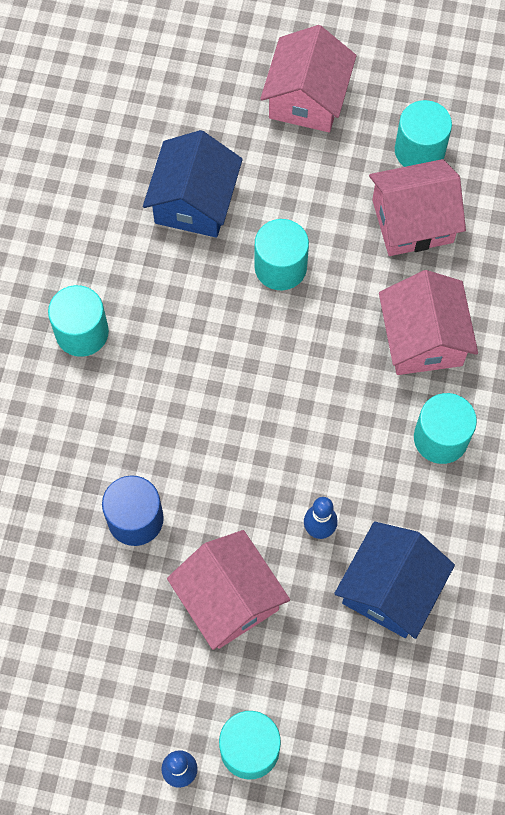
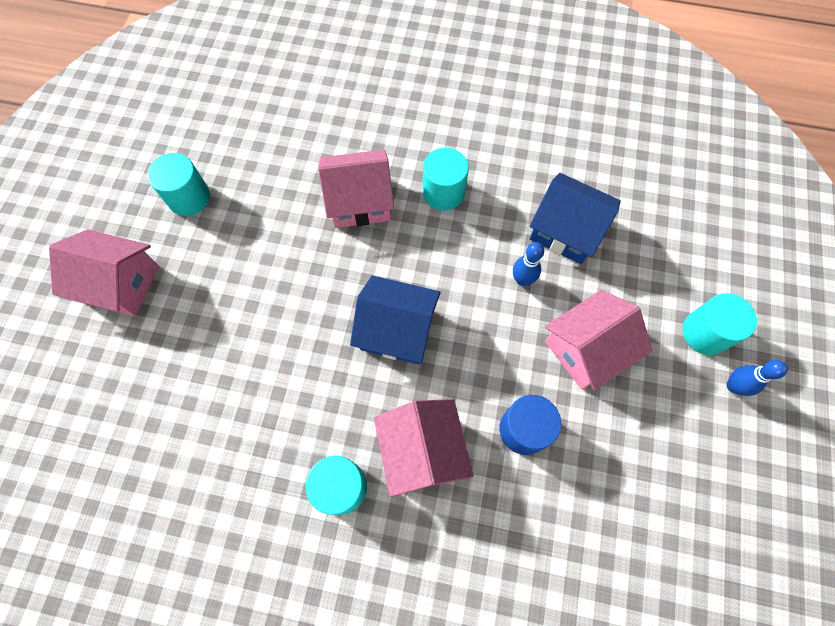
camera: 90 degrees left, 0 degrees up
(194, 201) = (213, 382): blue house -> blue house (397, 330)
(280, 267) = (287, 307): turquoise cylinder -> none
(412, 221) = (254, 205): pink house -> pink house (422, 451)

